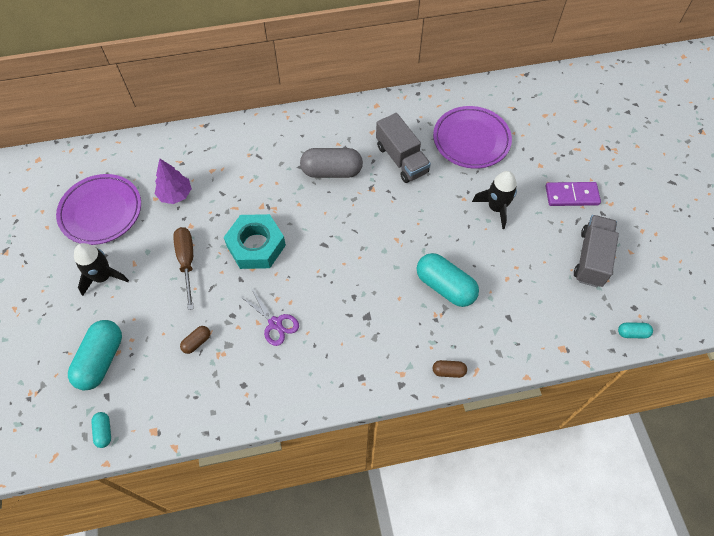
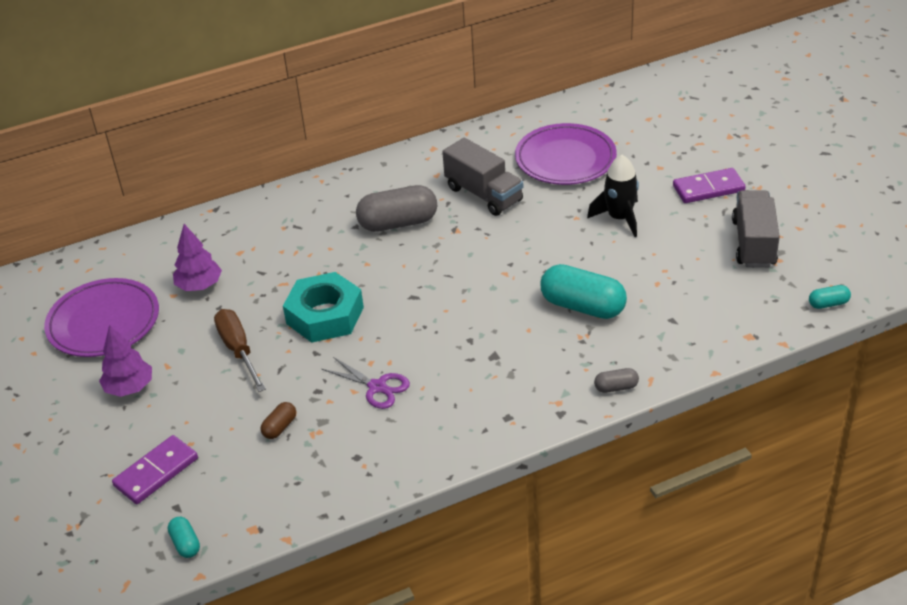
camera: 10 degrees left, 20 degrees down
(101, 360) = (156, 472): turquoise capsule -> purple domino
(103, 277) = (129, 388): black rocket -> purple tree
(448, 371) = (616, 387): brown capsule -> grey capsule

